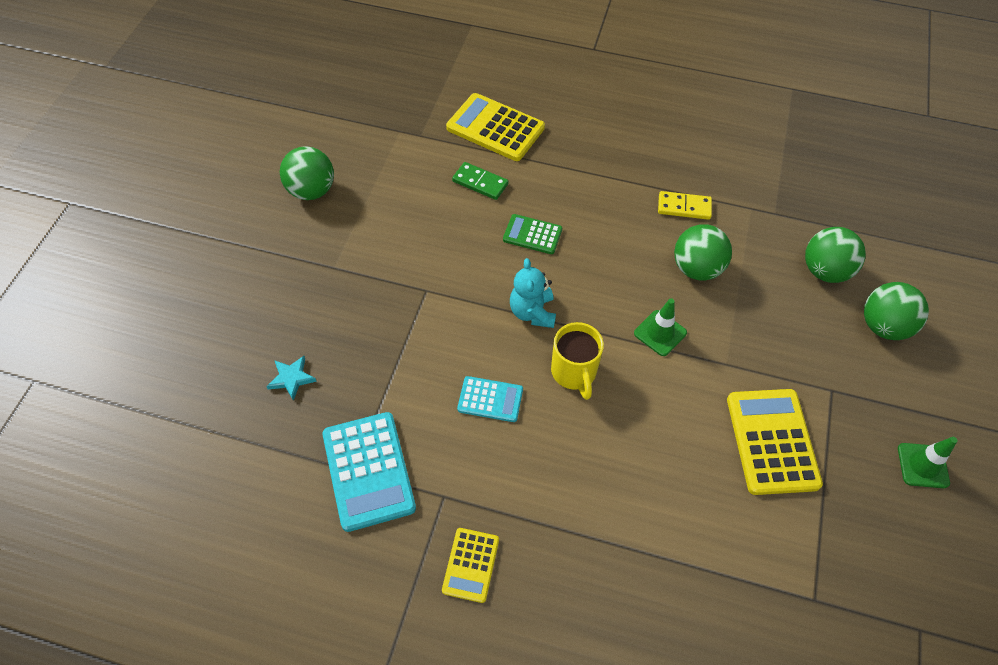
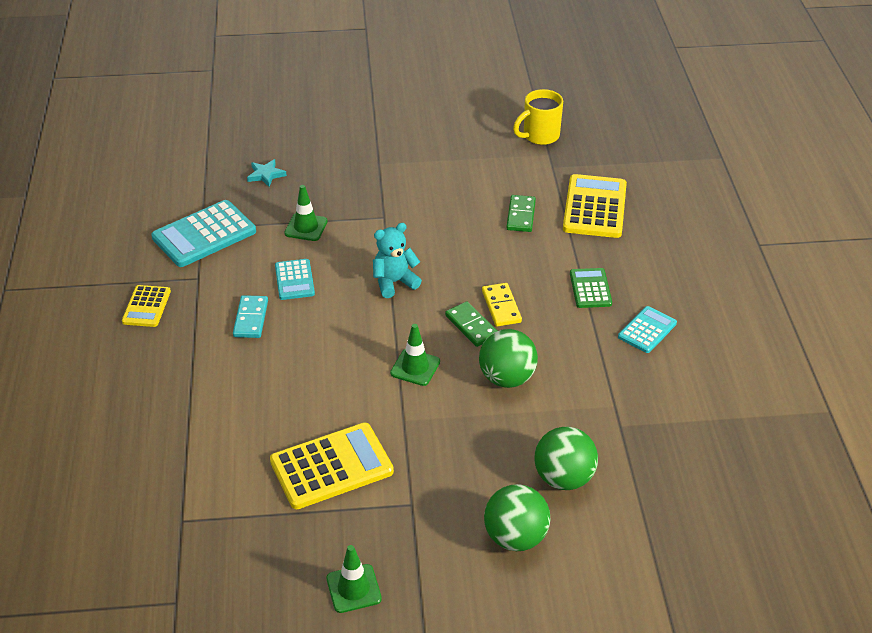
camera: 70 degrees right, 15 degrees down
(311, 191) = (449, 129): green ball -> none
(407, 365) = (306, 227): none -> green traffic cone
(470, 565) = (146, 306): yellow calculator -> yellow calculator turned 75 degrees counterclockwise
(532, 234) = (481, 261): green calculator -> green calculator (590, 288)
(535, 458) = (250, 319): none -> turquoise domino
(574, 372) = (344, 322): yellow mug -> yellow mug (539, 136)
(619, 271) = (471, 326): none -> green domino
(670, 154) = (647, 330): none -> turquoise calculator
(684, 207) = (581, 354): yellow domino -> yellow domino (501, 307)

